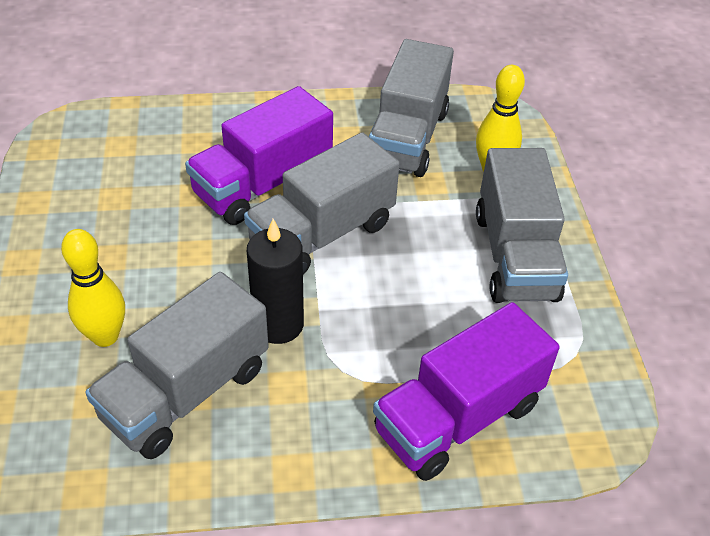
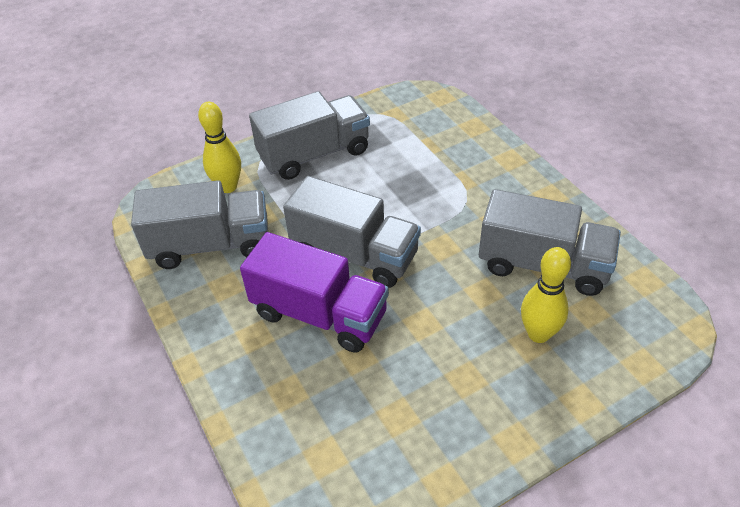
camera: 110 degrees left, 0 degrees up
(278, 324) = (455, 243): black candle -> none
(458, 417) = (461, 144): purple truck -> none

